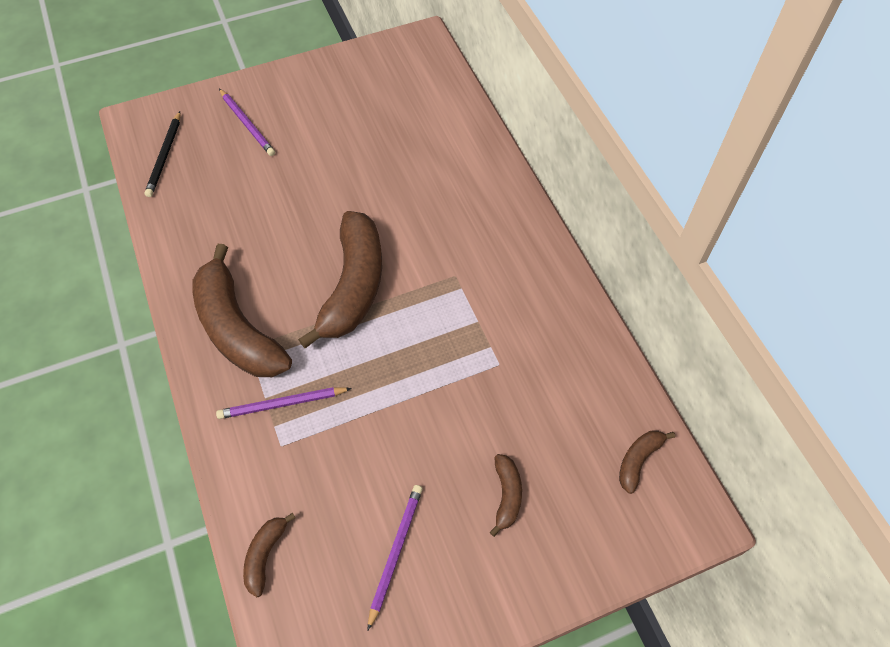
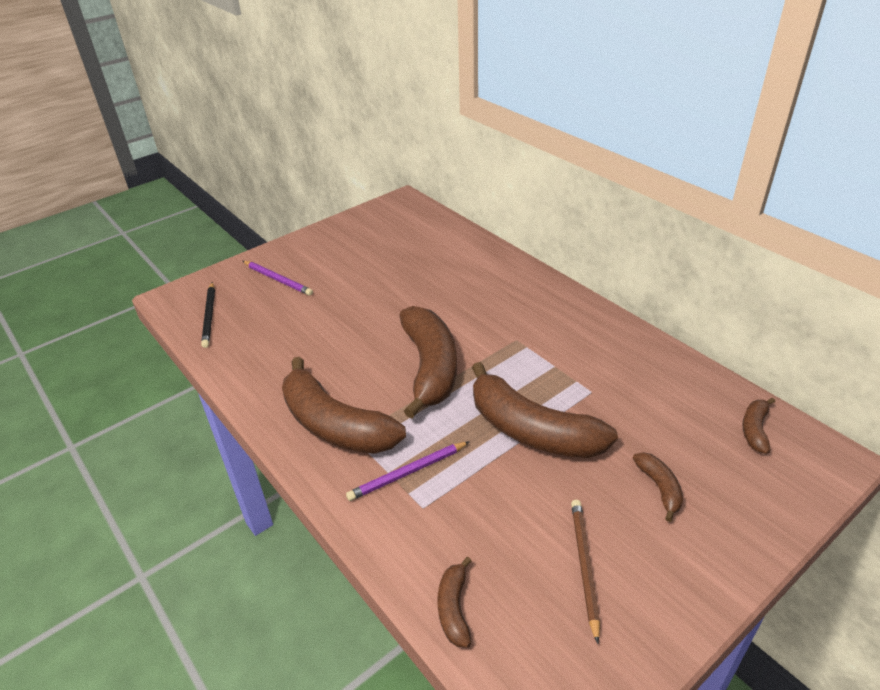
camera: 15 degrees left, 20 degrees down
(395, 552) = (584, 566): purple pencil -> brown pencil
(418, 392) = (531, 430): none -> brown banana

